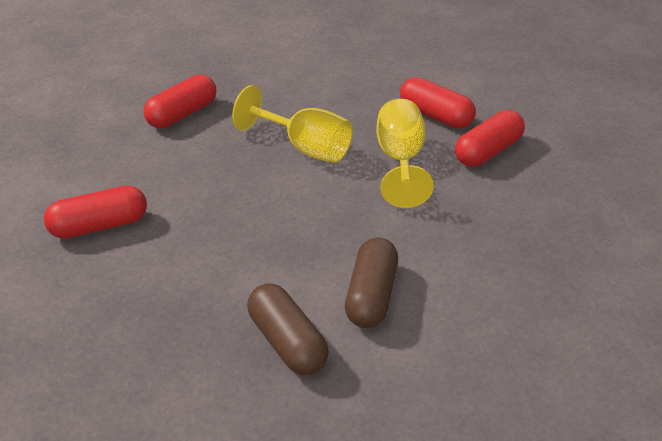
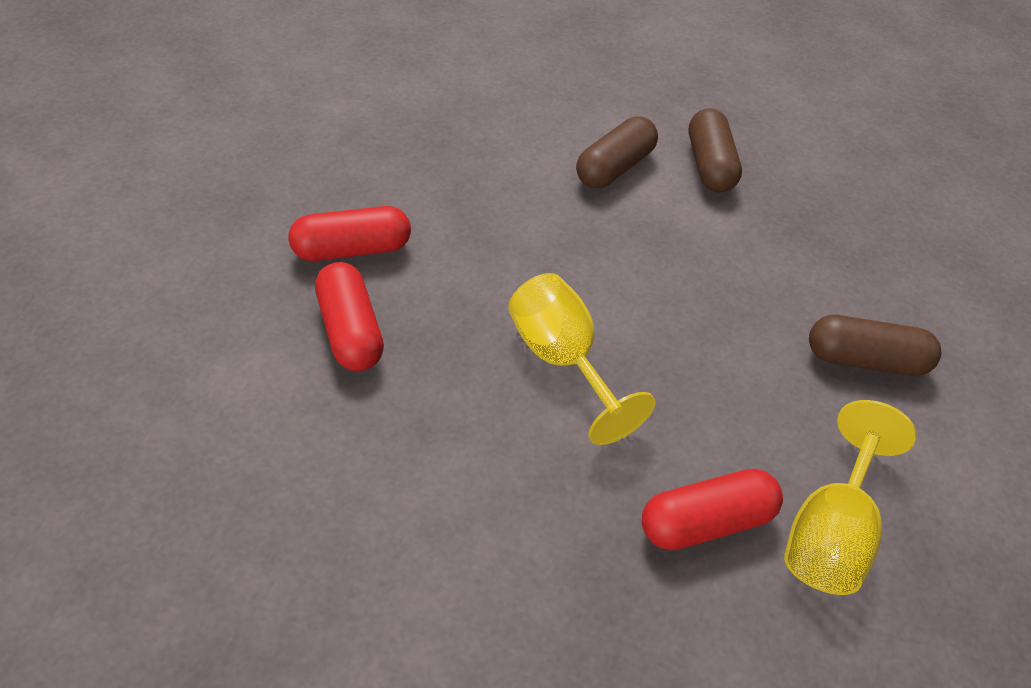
camera: 155 degrees left, 10 degrees up
(100, 226) = (865, 360): red capsule -> brown capsule
(400, 161) = (462, 285): yellow goblet -> yellow goblet (830, 531)

